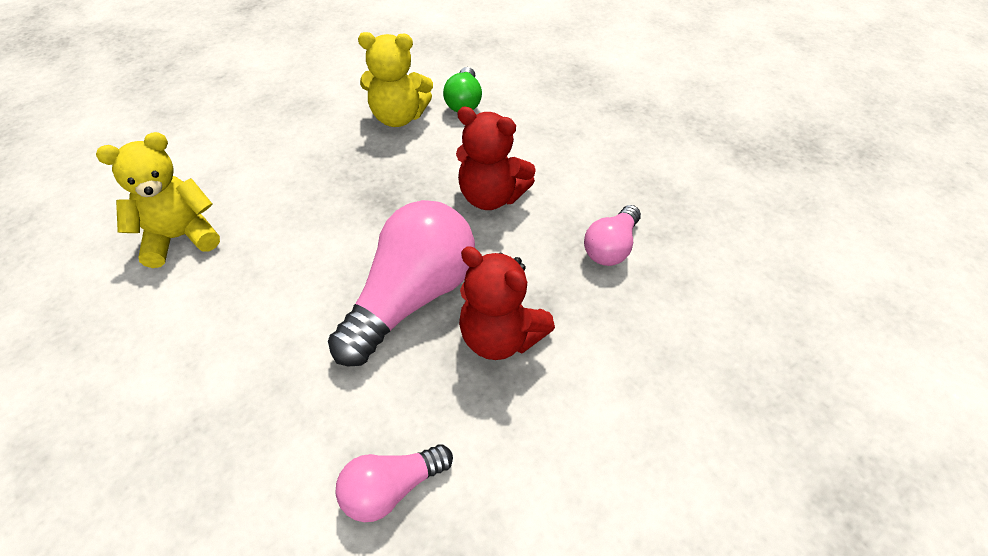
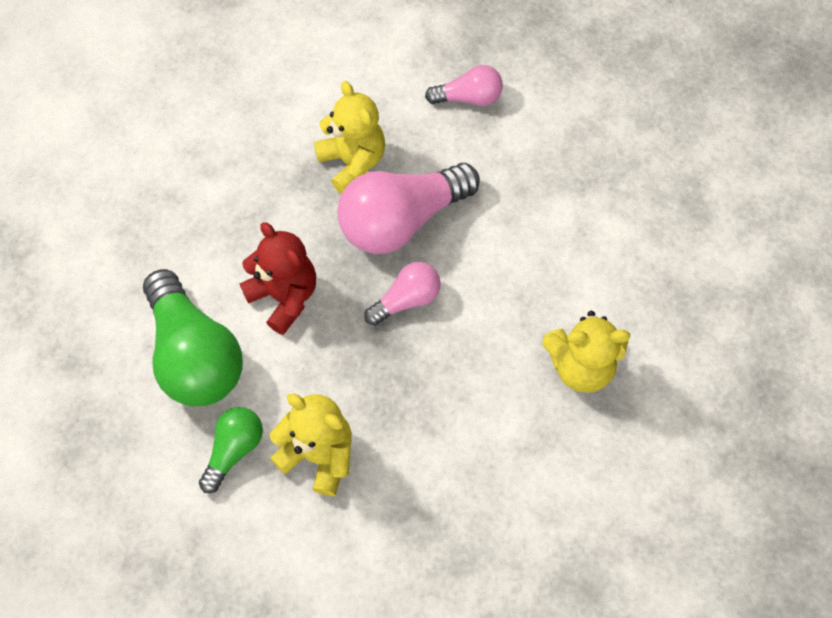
camera: 155 degrees left, 15 degrees up
(500, 338) = (352, 163): red teddy bear -> yellow teddy bear
(536, 138) = (195, 355): none -> green light bulb
(611, 248) = (220, 202): pink light bulb -> pink light bulb (406, 300)

